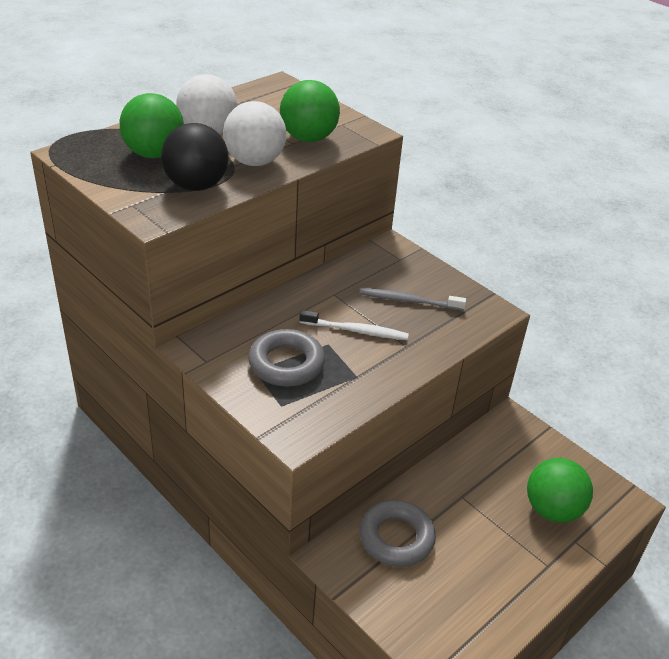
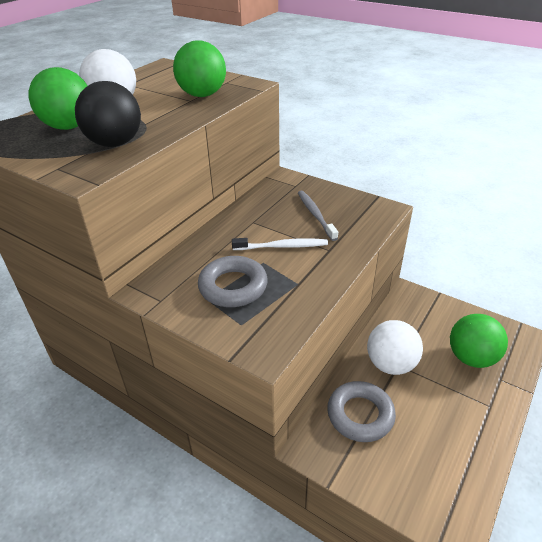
camera: 10 degrees left, 0 degrees up
(254, 162) = (162, 118): white ball -> white ball (391, 364)
(409, 301) = (315, 214): grey toothbrush -> grey toothbrush turned 75 degrees clockwise

